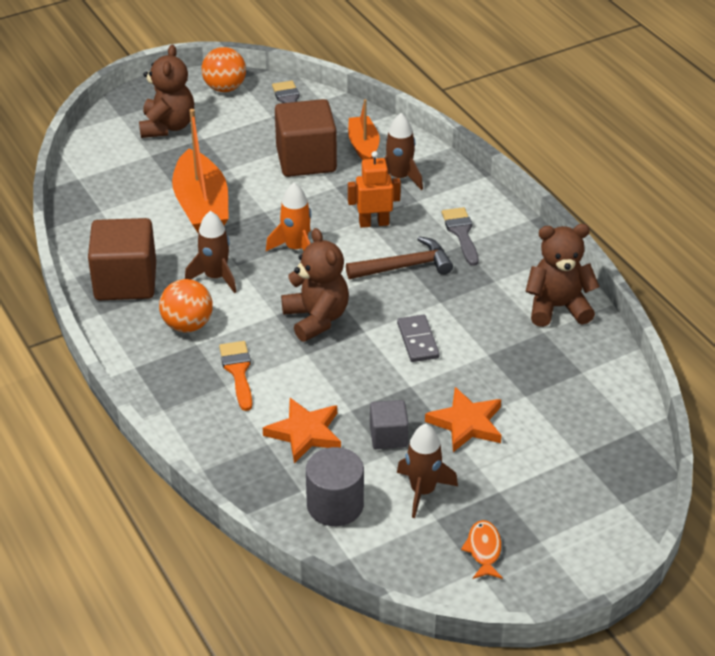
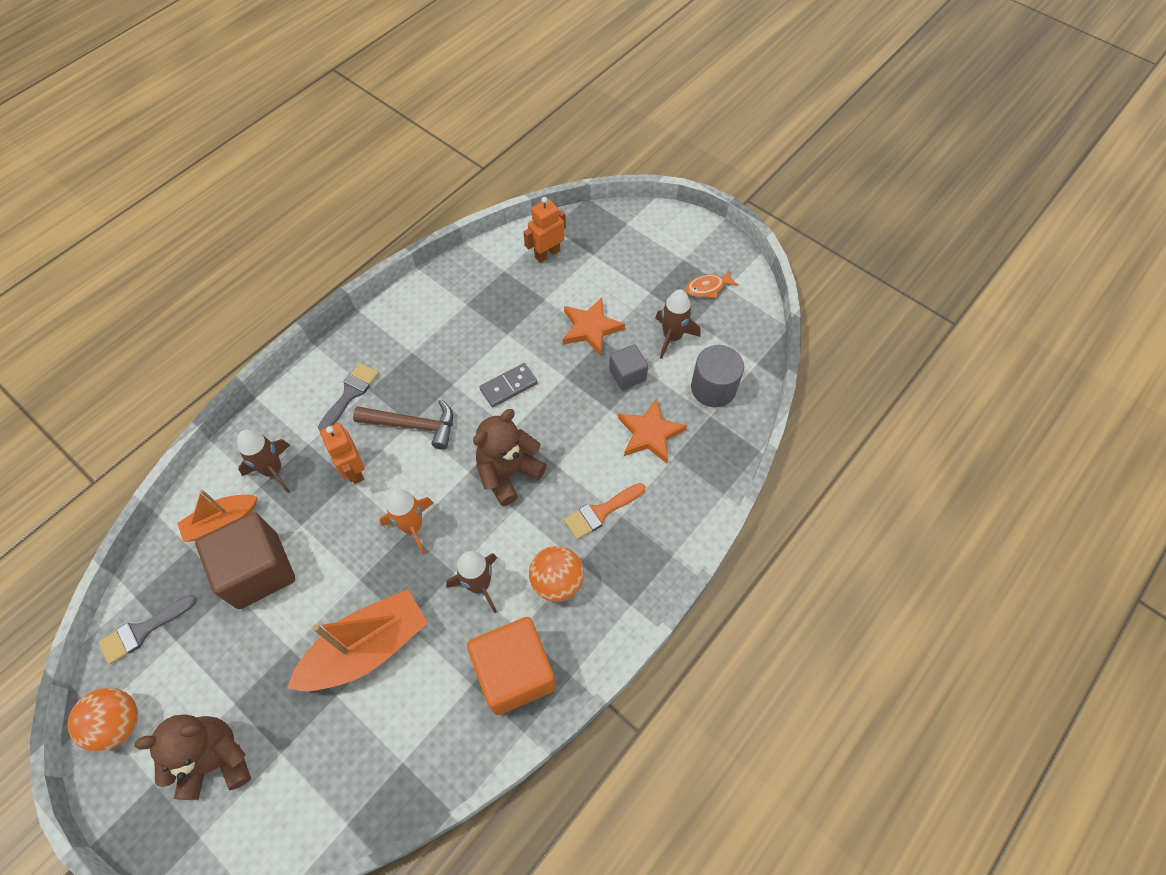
camera: 110 degrees left, 20 degrees up
(125, 282) = (514, 673): brown cube -> orange cube
(404, 266) = (412, 425): brown hammer -> brown hammer turned 135 degrees clockwise
(461, 233) = (350, 394): grey brush -> grey brush turned 150 degrees clockwise
(557, 307) = (432, 301): brown teddy bear -> none
(594, 414) = (547, 254): none -> orange robot

